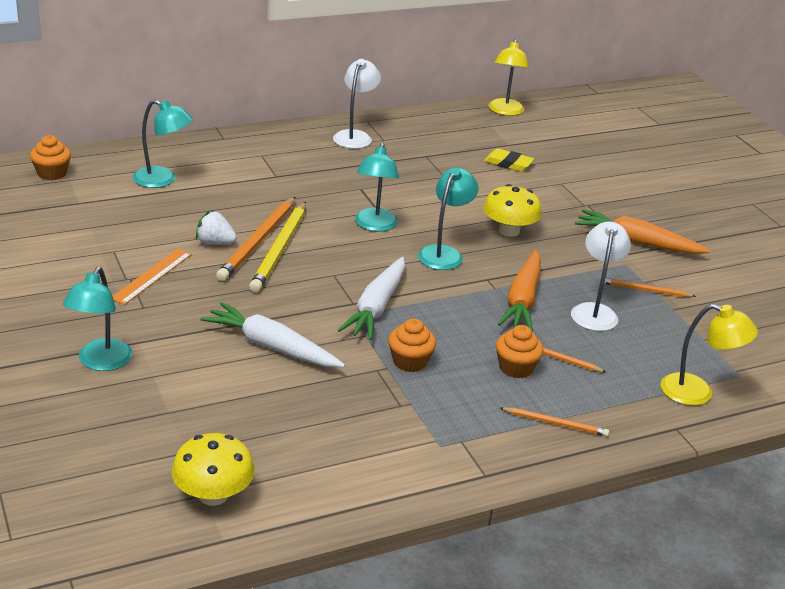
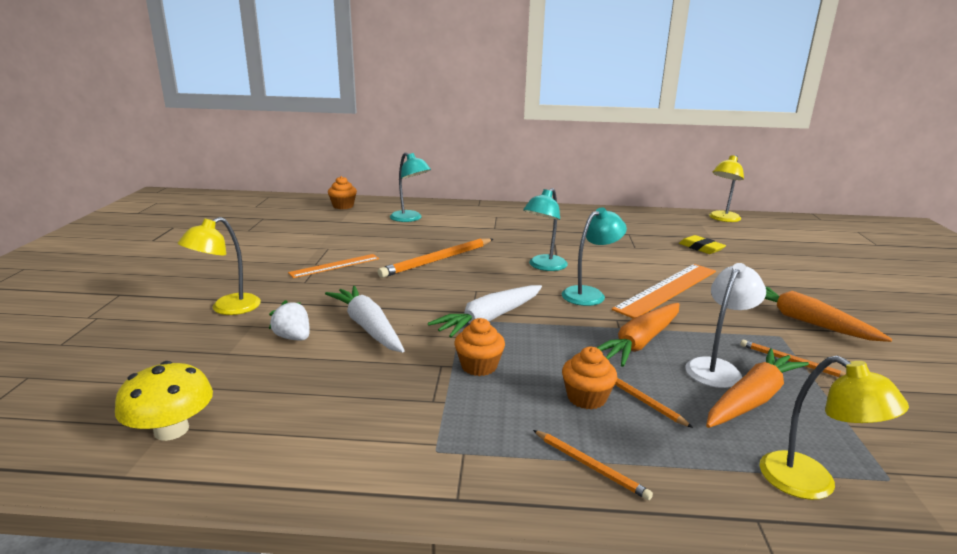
camera: 30 degrees right, 10 degrees down
(100, 362) = (227, 308): turquoise lamp -> yellow lamp
(215, 243) = (404, 256): white strawberry -> white strawberry (293, 337)
(280, 249) = (449, 267): yellow pencil -> none
(355, 136) = (579, 216): white lamp -> none
(509, 231) = (667, 289): yellow mushroom -> orange ruler
(633, 335) = (752, 399): none -> orange carrot

